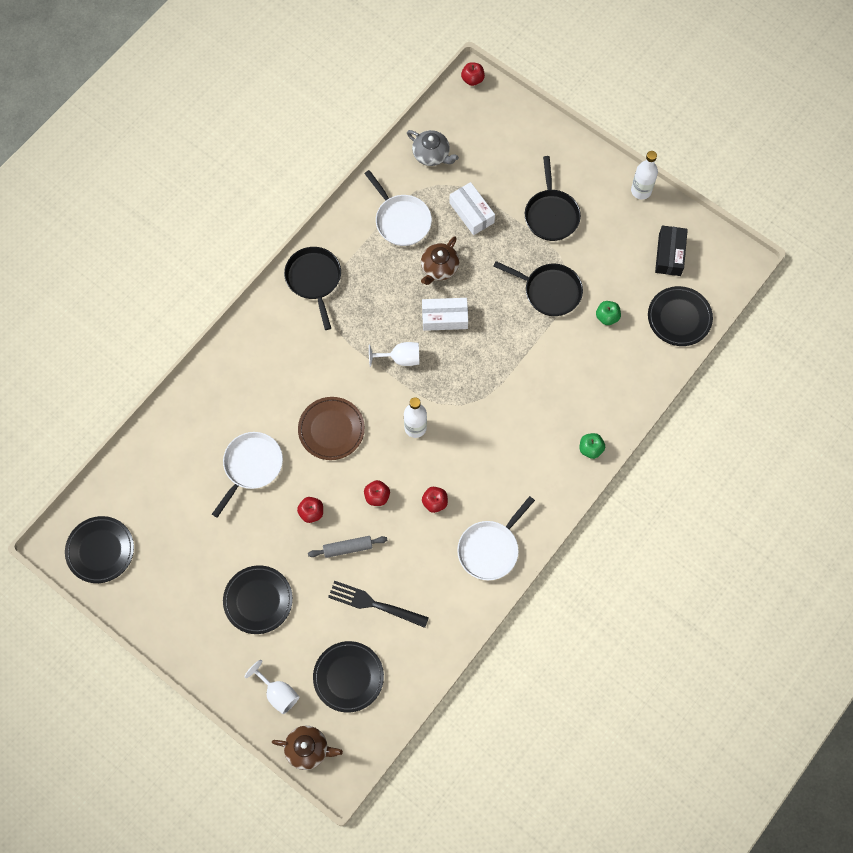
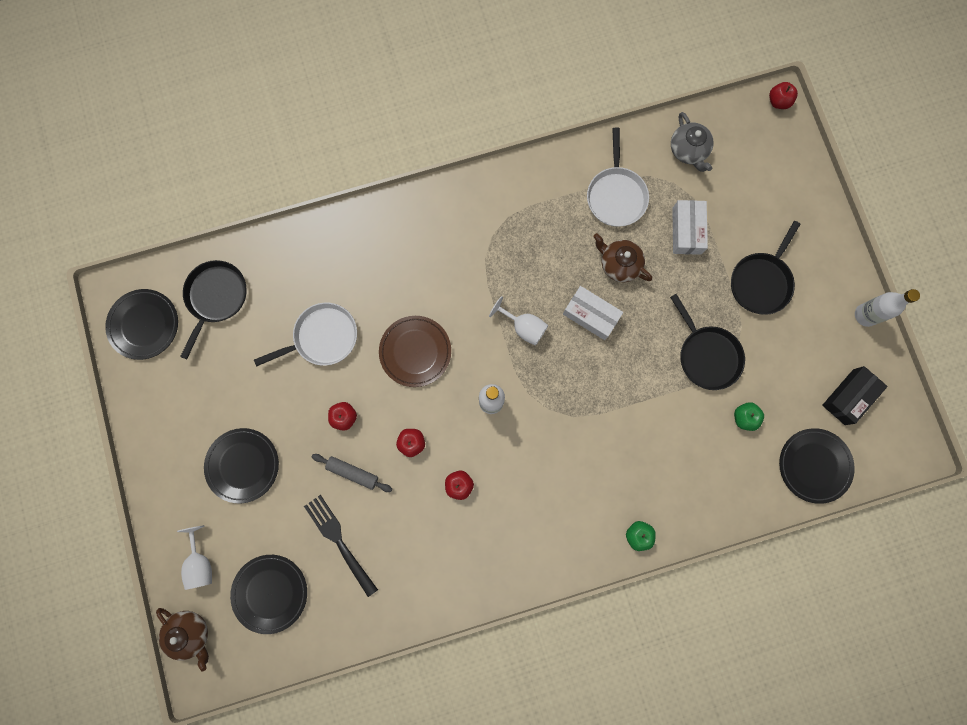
camera: 35 degrees right, 10 degrees up
(314, 279) = (498, 200): black pan -> black pan (216, 297)
(439, 268) = (619, 264): brown teapot -> brown teapot turned 60 degrees clockwise
(490, 549) = (478, 565): white pan -> none

